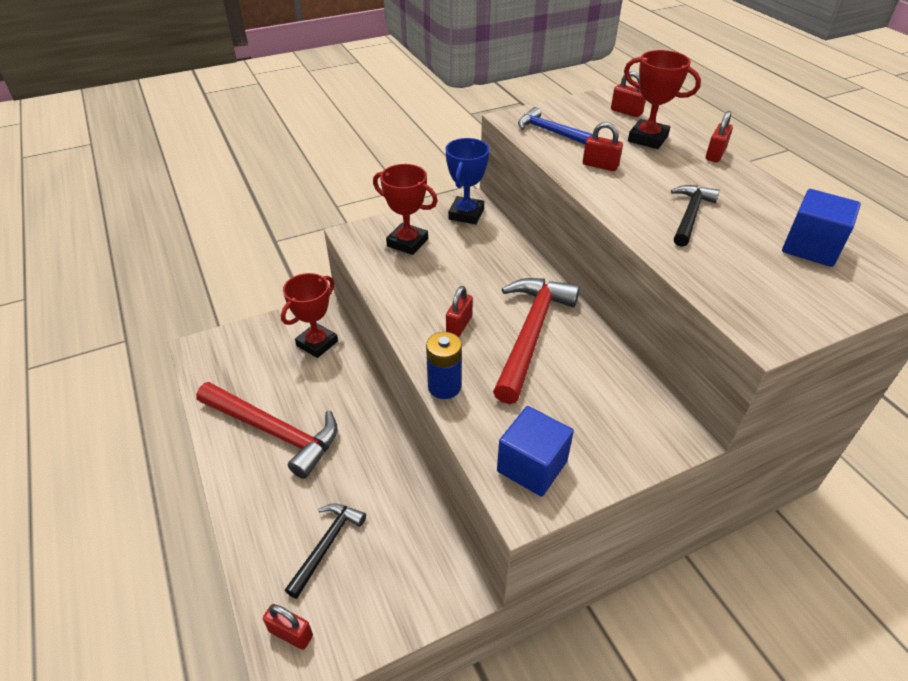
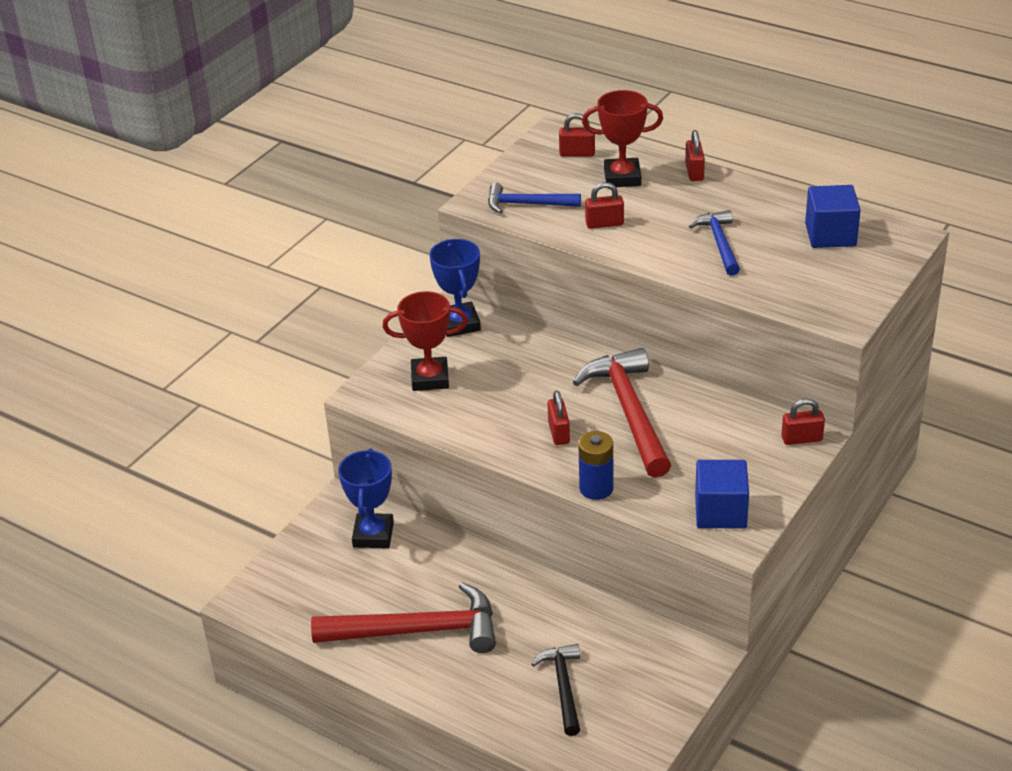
camera: 30 degrees left, 5 degrees down
(291, 633) = (597, 757): red padlock -> red padlock (801, 439)
(317, 343) = (373, 535): red trophy -> blue trophy
(690, 215) = (719, 243): black hammer -> blue hammer

